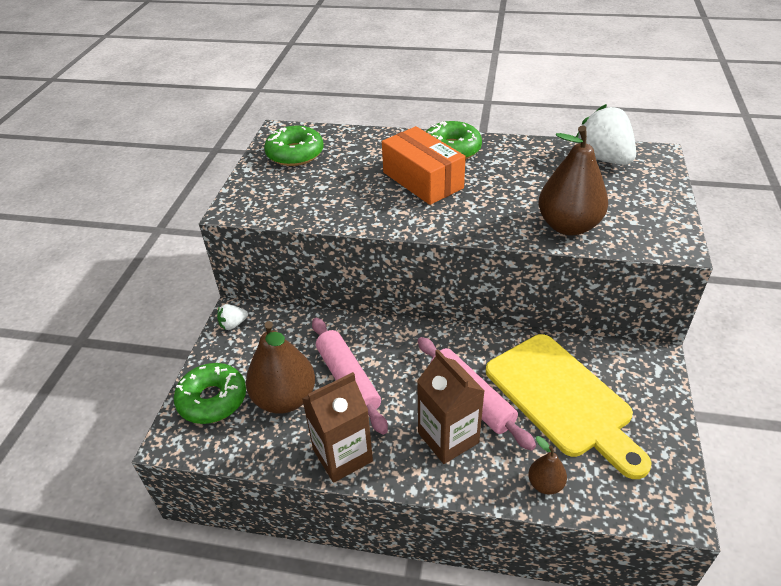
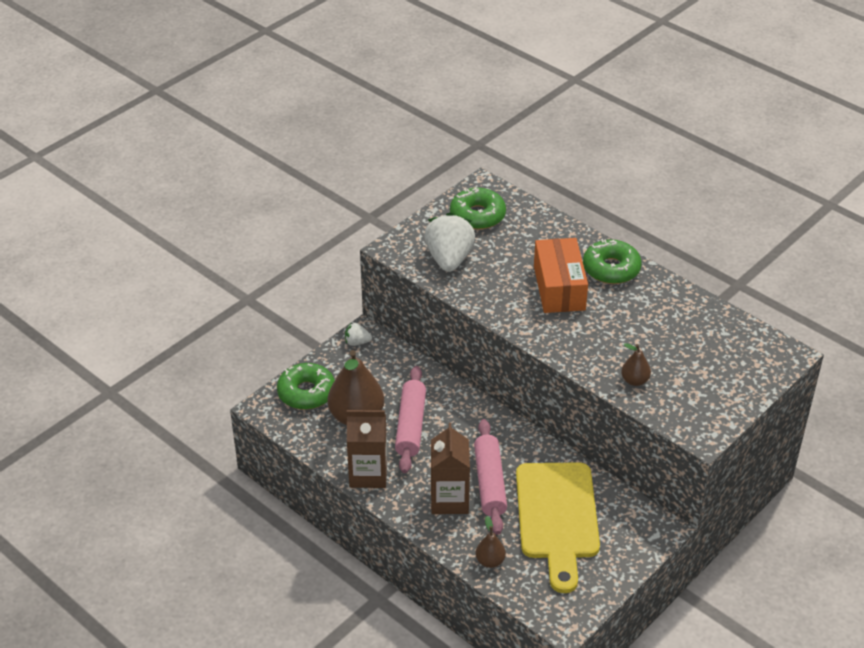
camera: 30 degrees right, 0 degrees up
(568, 226) = (634, 381): brown pear -> brown pear, size x0.49
(603, 158) = (734, 336): white strawberry -> white strawberry (449, 259)

